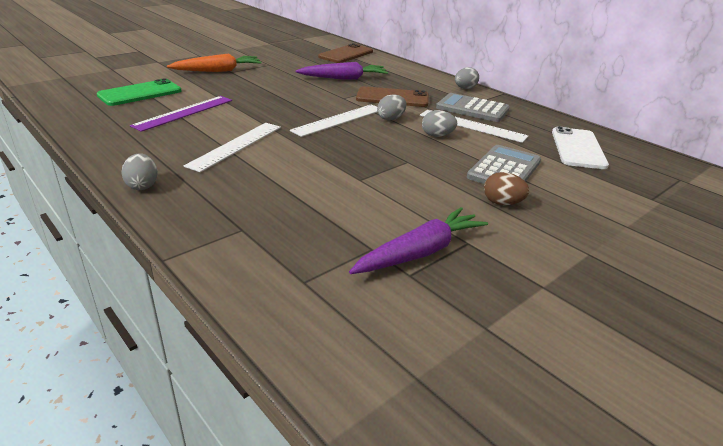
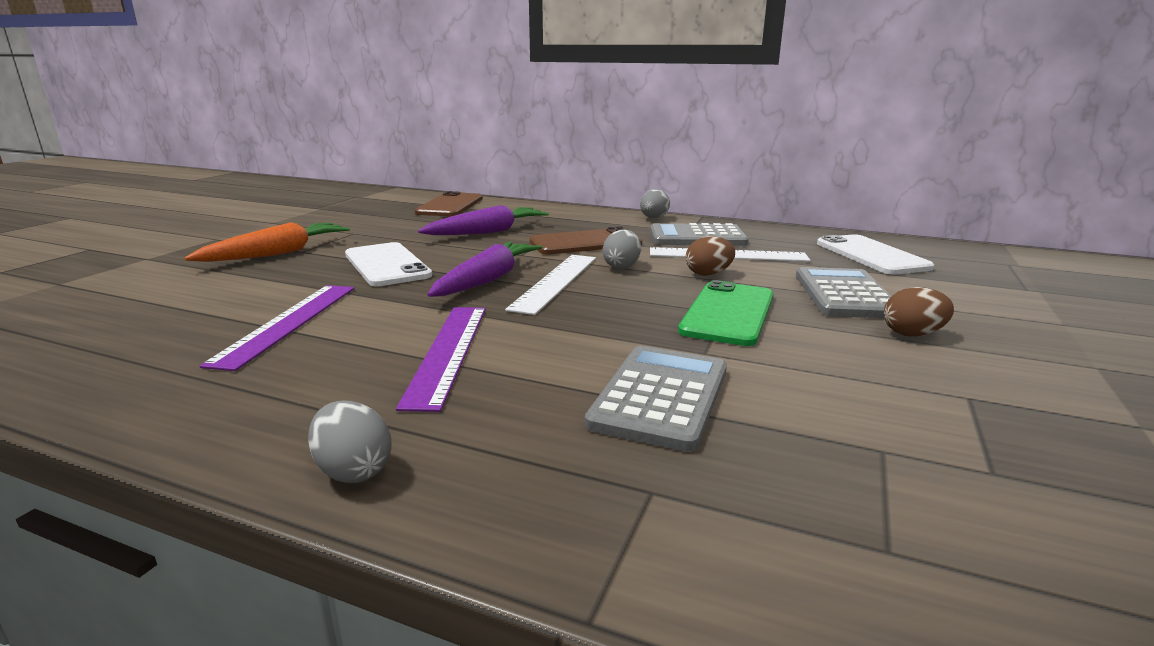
camera: 25 degrees left, 10 degrees down
(140, 93) = (162, 310): green phone -> green phone (728, 313)
(236, 146) = (448, 352): white ruler -> purple ruler
(263, 89) = (387, 265): none -> white phone
(303, 194) = (660, 397): none -> grey calculator
(420, 252) = (946, 432): purple carrot -> purple carrot (488, 280)
(437, 135) = (708, 274): grey egg -> brown egg

